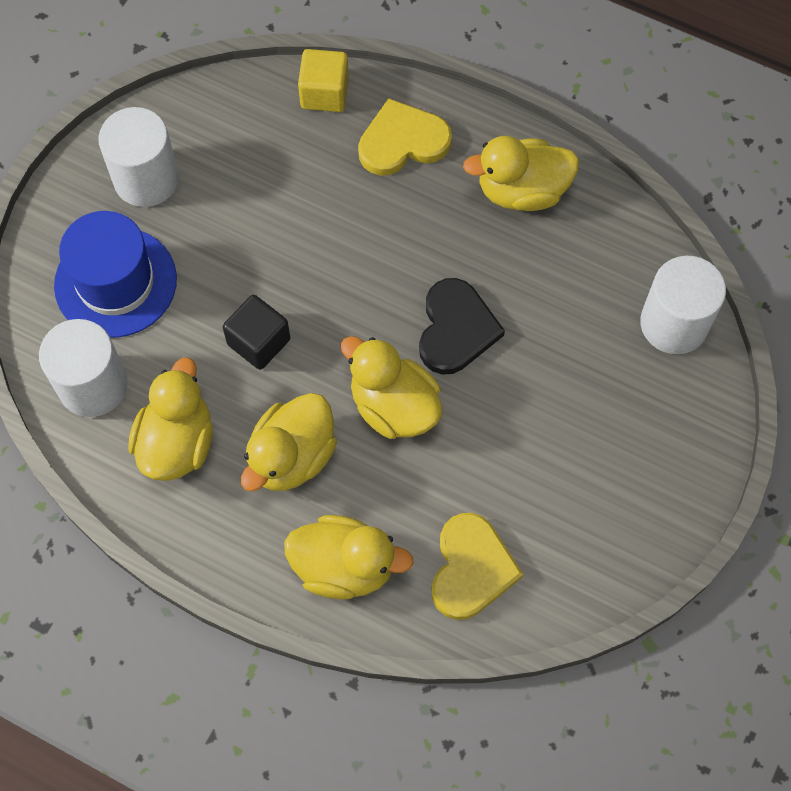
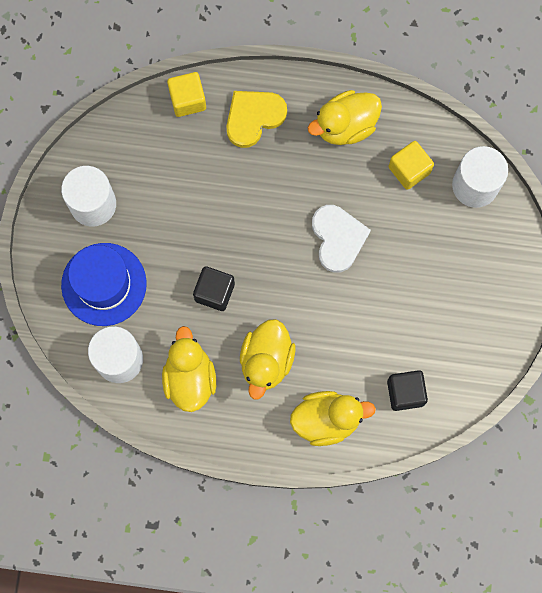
camera: 20 degrees left, 10 degrees up
(393, 406) = (318, 304): yellow duck -> none
(456, 329) = (338, 238): black heart -> white heart
(471, 568) = (405, 392): yellow heart -> black cube
(588, 274) = (409, 170): none -> yellow cube

